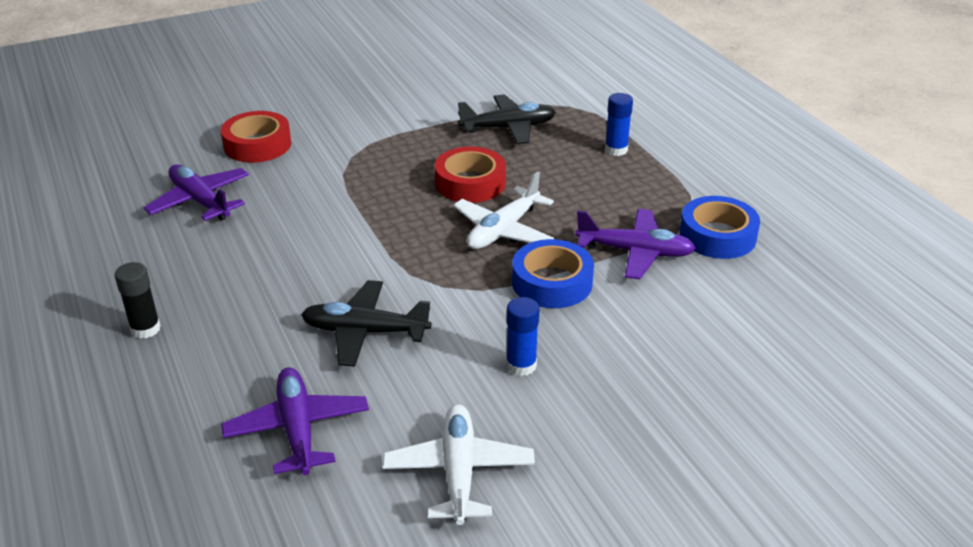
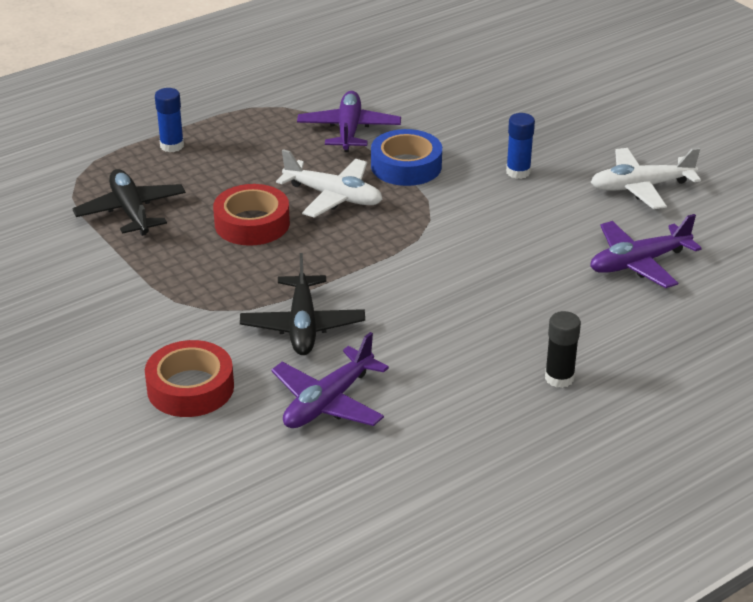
camera: 100 degrees left, 0 degrees up
(365, 332) = (509, 250): black plane -> black plane (303, 326)
(717, 236) = (313, 94): blue tape -> none

